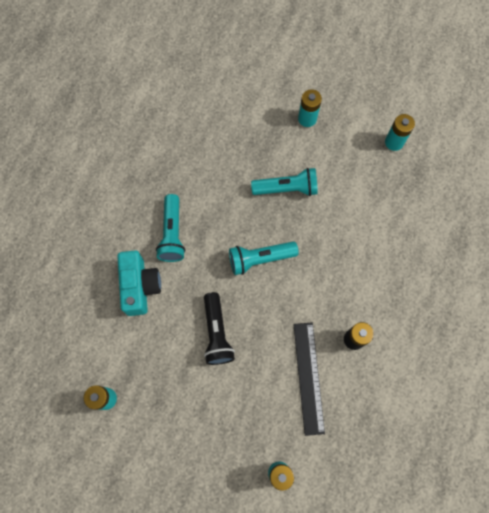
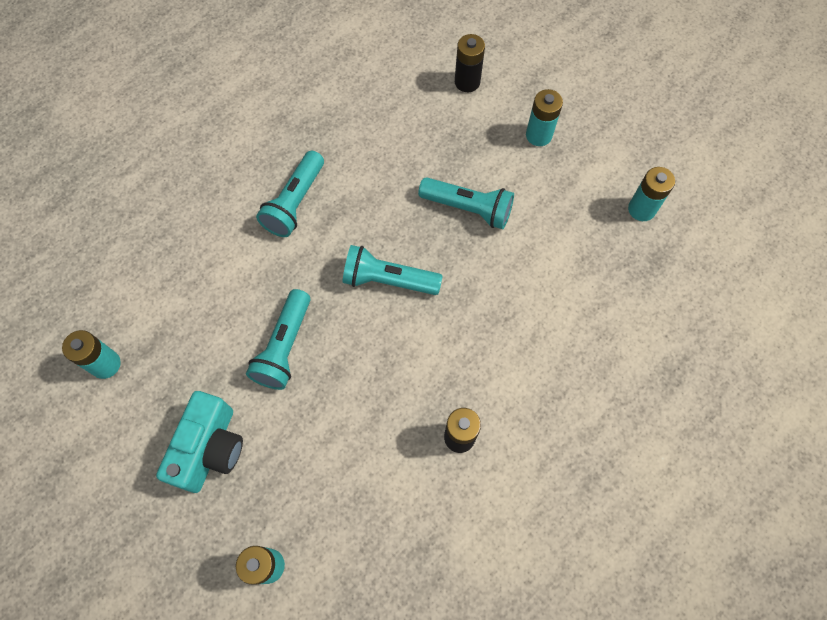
camera: 25 degrees right, 5 degrees down
(140, 286) = (221, 248): turquoise camera -> turquoise camera (210, 448)
(217, 333) = (284, 347): black flashlight -> turquoise flashlight
(243, 100) = (467, 82): none -> black battery
(308, 377) = (372, 458): black ruler -> none

